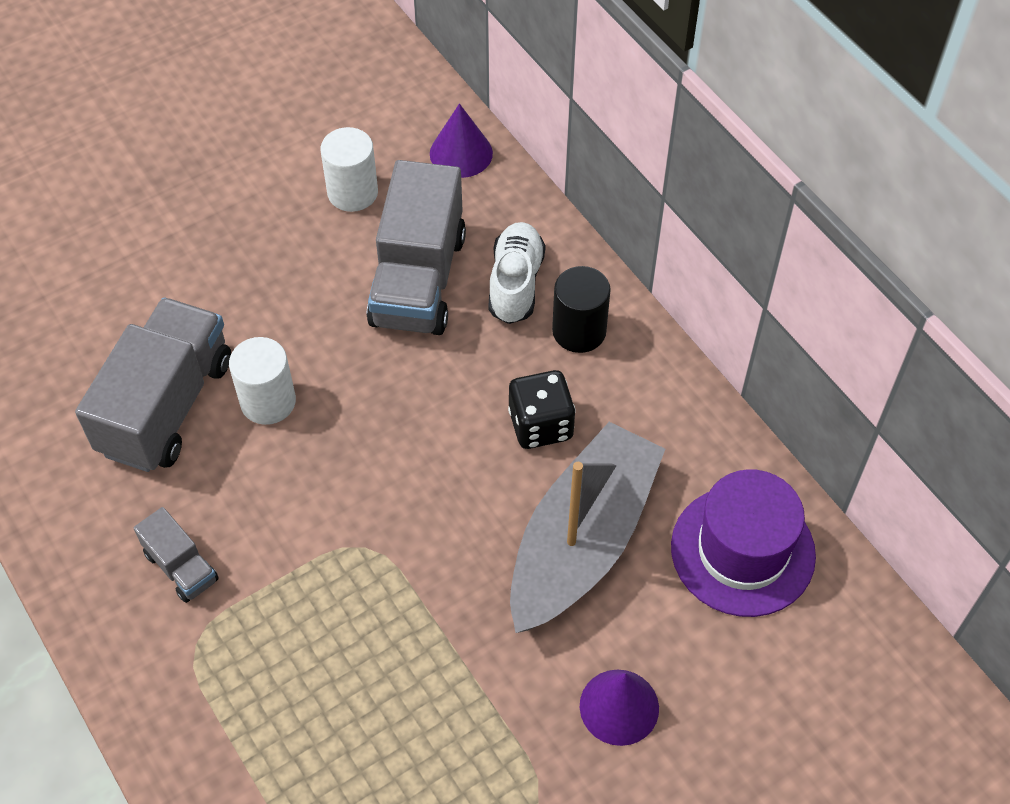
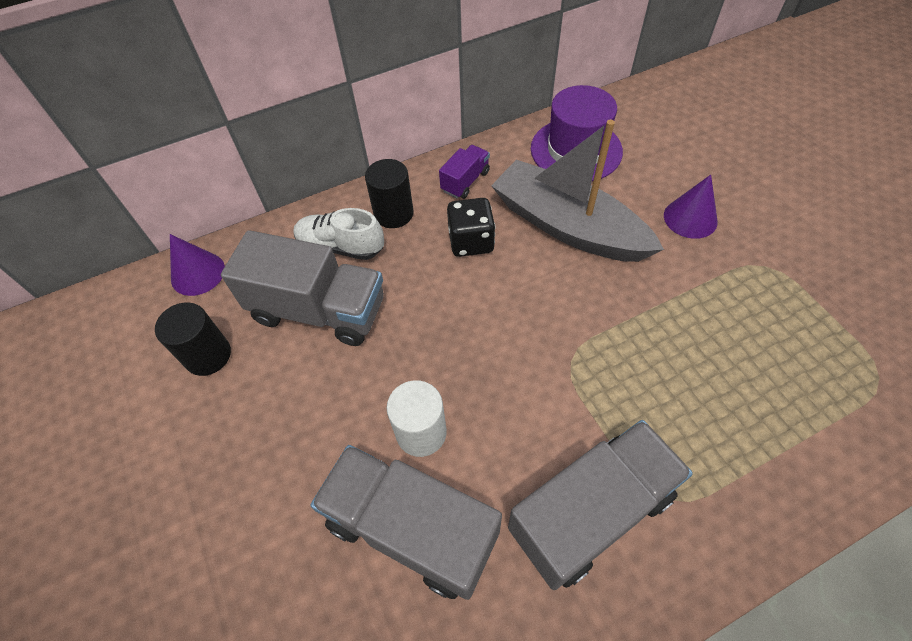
camera: 80 degrees left, 0 degrees up
(181, 567) = (590, 512): grey truck -> grey truck, size x2.06
(352, 192) = (208, 355): white cylinder -> black cylinder
(651, 408) = (465, 181): none -> purple truck

